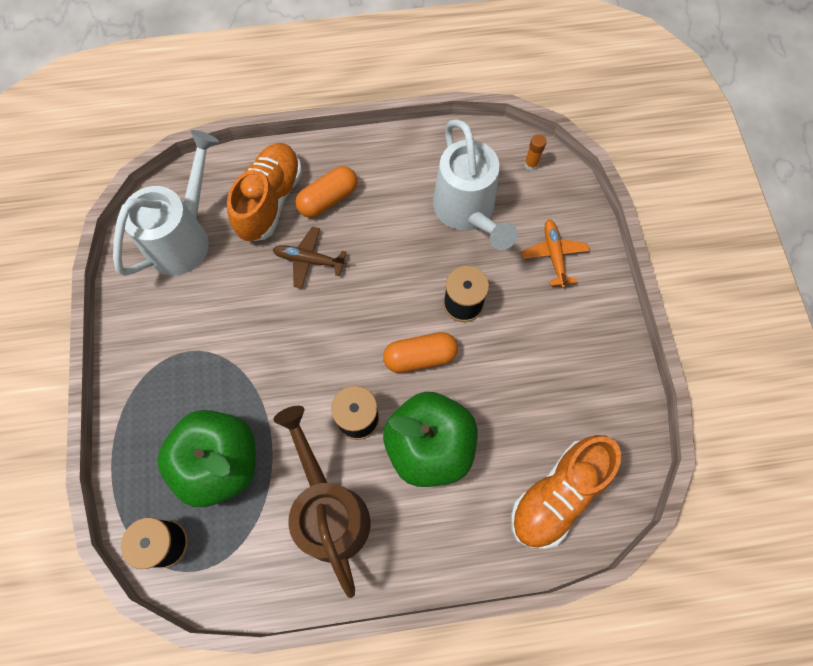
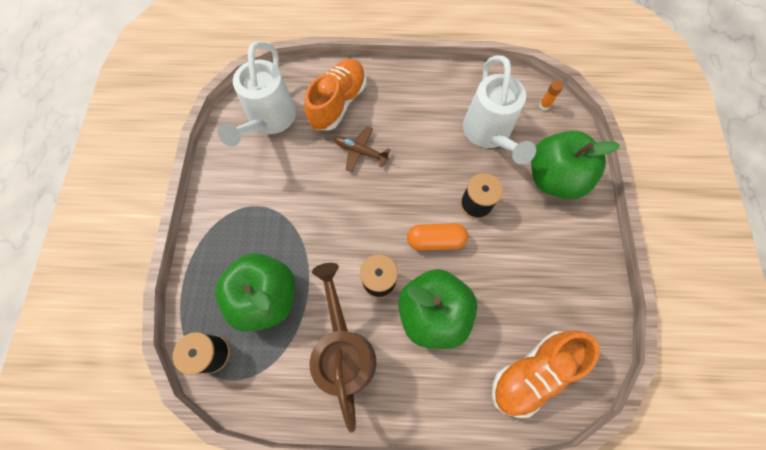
camera: 10 degrees right, 0 degrees up
(184, 237) = (269, 120): white watering can -> white watering can turned 150 degrees clockwise
(328, 199) = (382, 108): orange capsule -> none
(554, 255) = (553, 178): orange plane -> green apple

